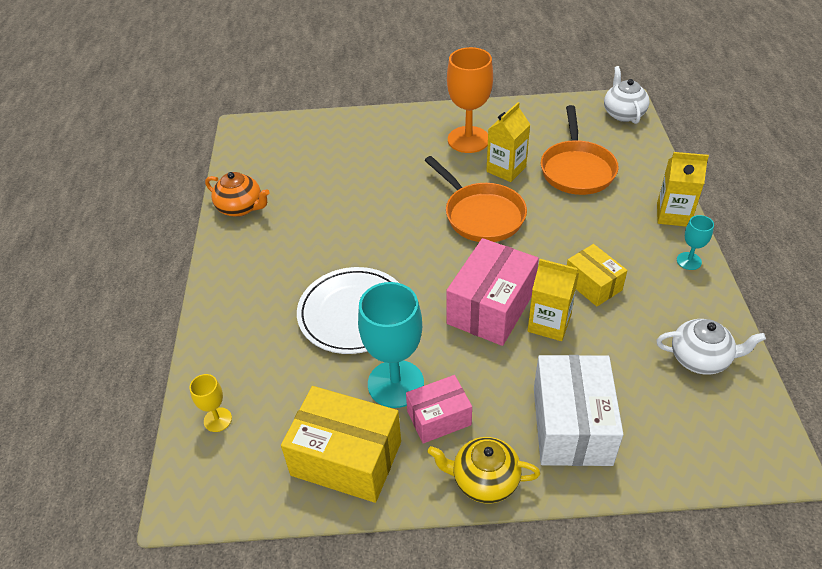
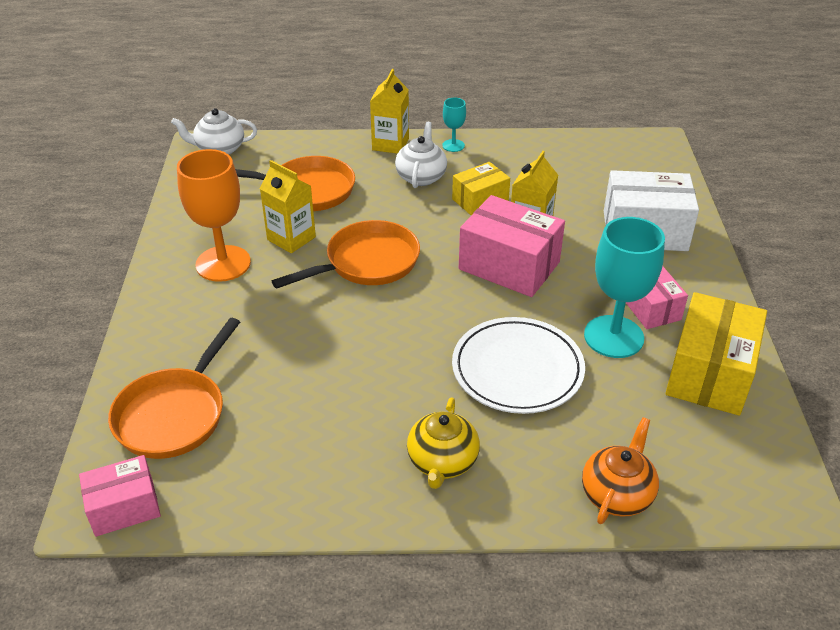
camera: 90 degrees left, 5 degrees down
(217, 419) = (684, 485): yellow goblet -> none
(241, 208) = (304, 496): orange teapot -> orange teapot (617, 494)
(244, 138) = (124, 507): none -> pink box
(315, 144) = (174, 414): none -> orange pan
(484, 480) = (711, 284): yellow teapot -> yellow teapot (442, 462)
(700, 359) = (566, 158): white teapot -> white teapot (421, 177)

